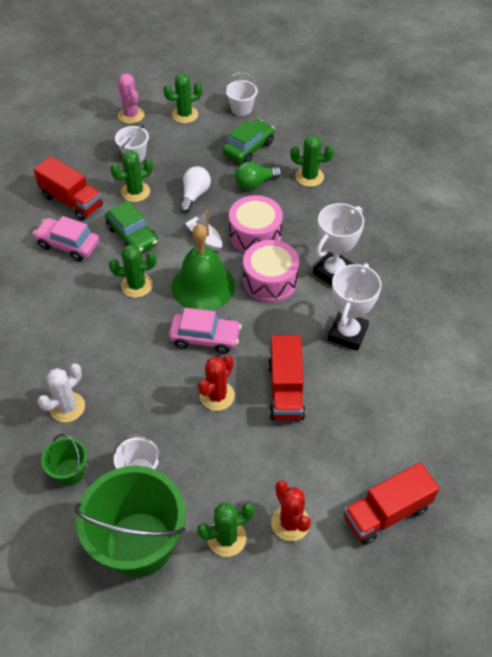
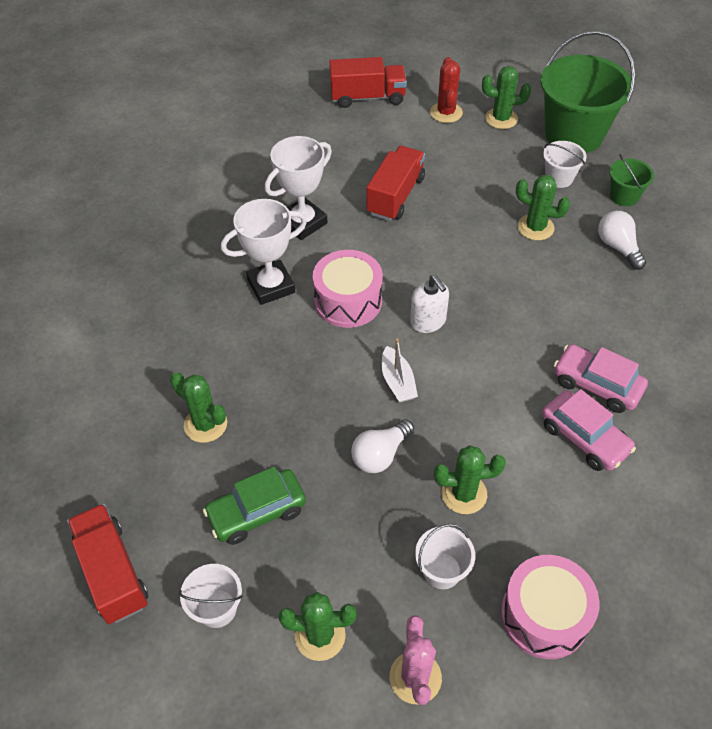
camera: 155 degrees left, 0 degrees up
(67, 407) = (618, 247): white cactus -> white light bulb
(72, 201) = (565, 513): red truck -> red truck (113, 572)
(132, 236) = (492, 420): green car -> none
(136, 285) = (508, 349): green cactus -> green cactus (535, 227)
(203, 286) = (428, 321): green bell -> white soap dispenser
(205, 338) = (451, 265): pink car -> pink car (596, 385)
(217, 396) = (464, 211): red cactus -> none
(255, 183) = (285, 442): green light bulb -> none
(255, 235) = (332, 363): pink drum -> pink drum (544, 615)

